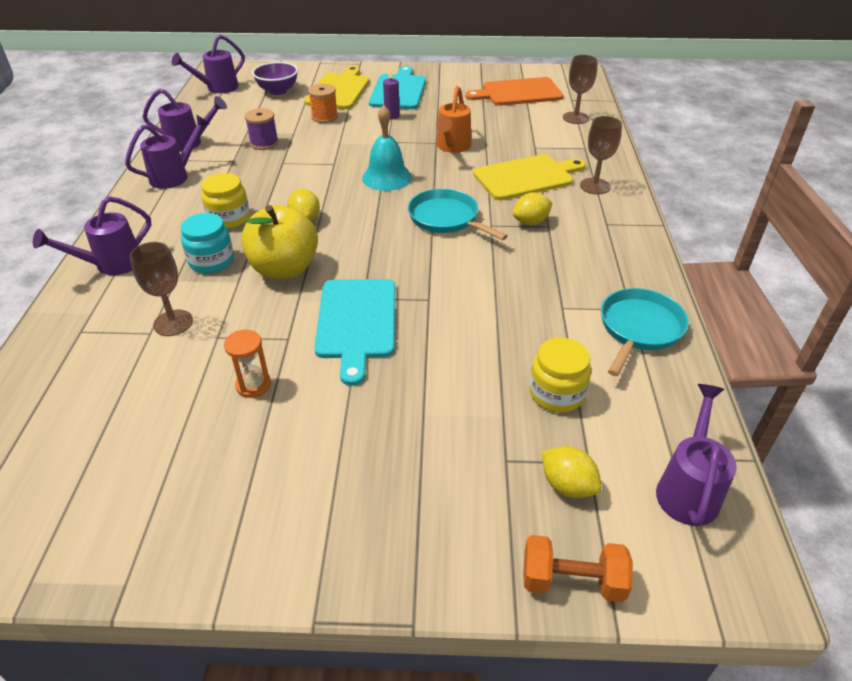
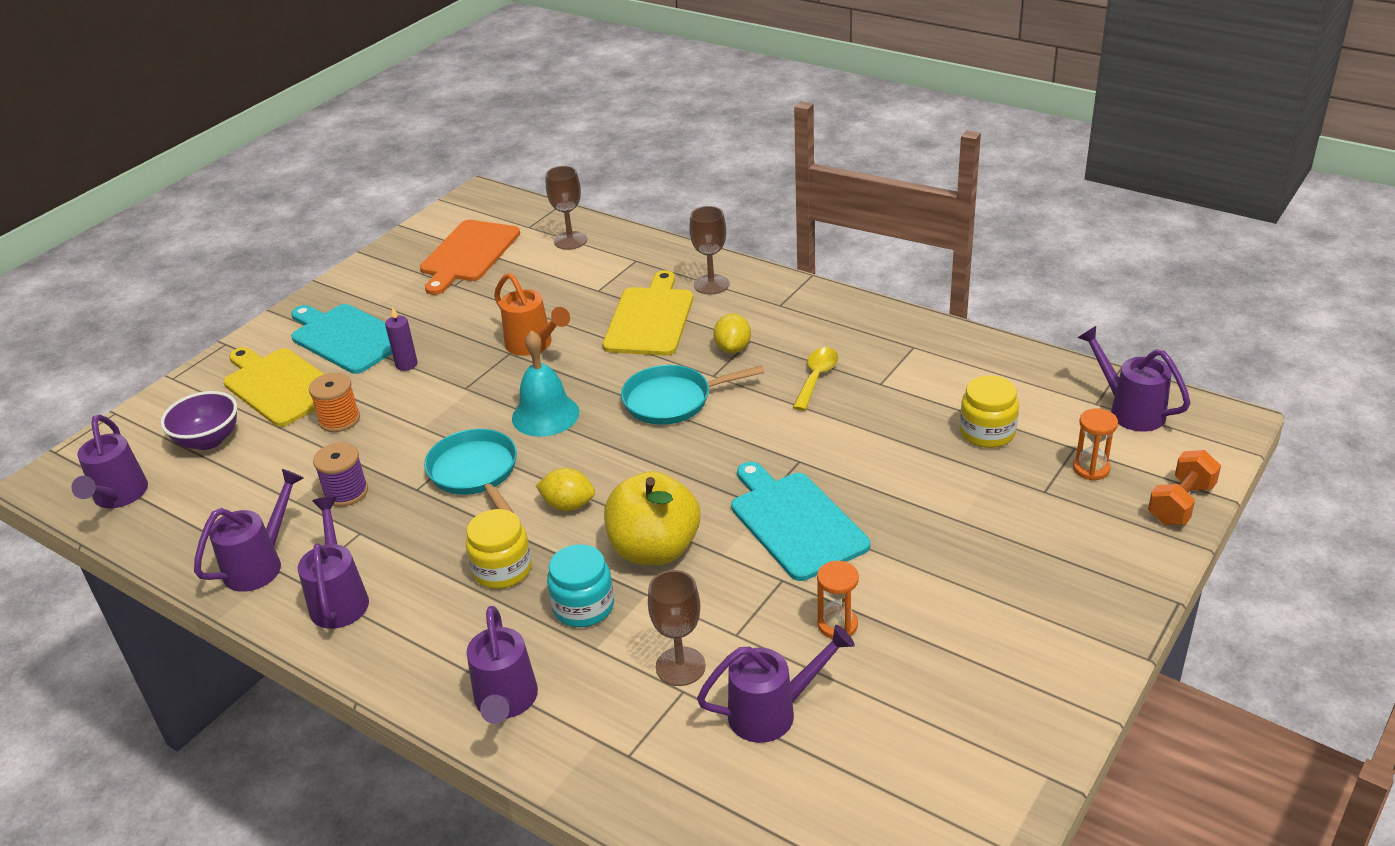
camera: 55 degrees left, 5 degrees down
(144, 384) = (772, 712): none -> purple watering can
(356, 322) = (795, 522): turquoise cutting board -> turquoise cutting board turned 150 degrees counterclockwise
(536, 272) = (816, 377): none -> yellow spoon
(567, 485) = (1091, 468): yellow lemon -> orange hourglass
(639, 328) = (942, 353): turquoise pan -> turquoise pan (475, 472)

